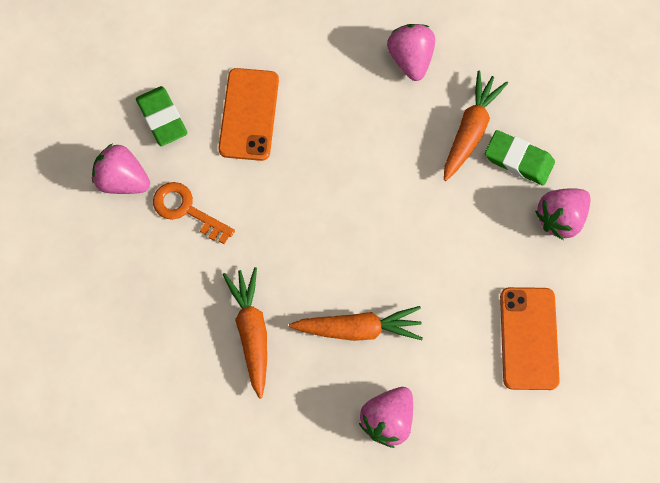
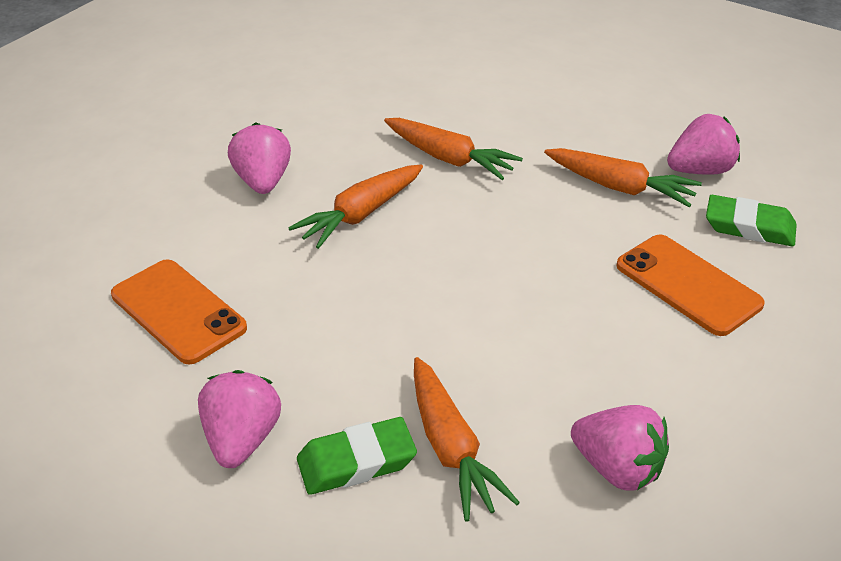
camera: 135 degrees right, 30 degrees down
(186, 210) = (620, 187): orange key -> orange carrot

